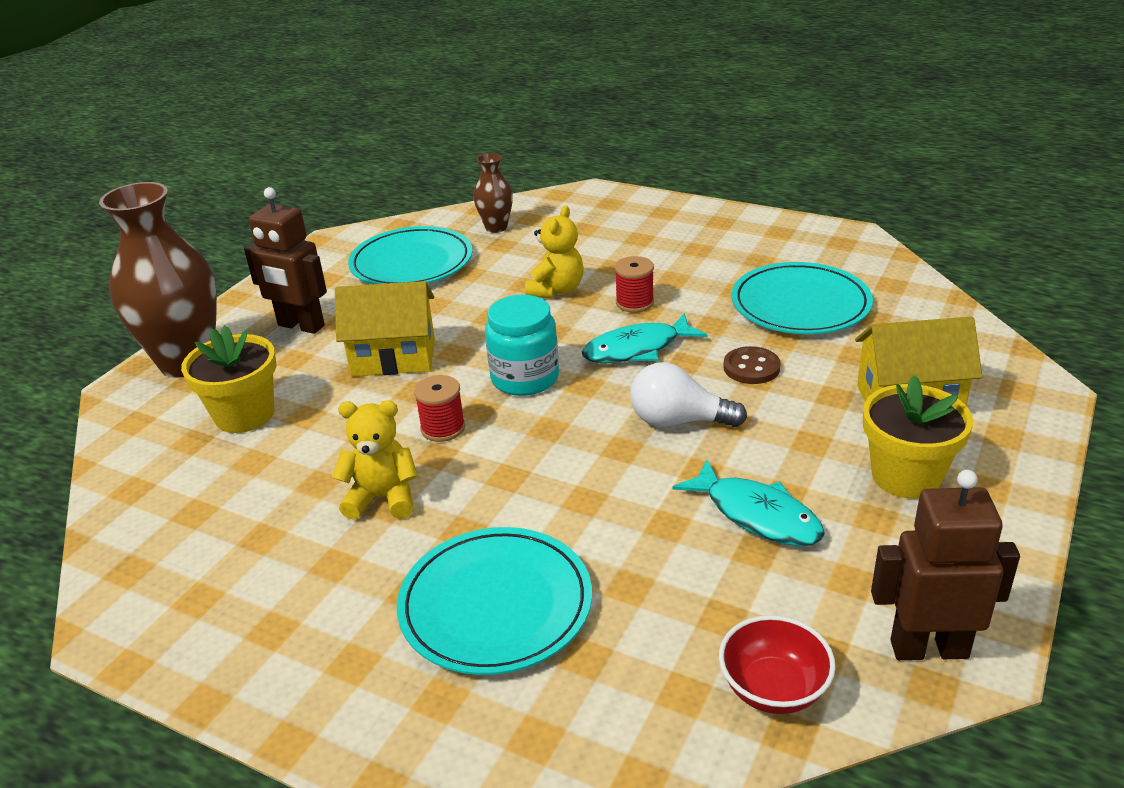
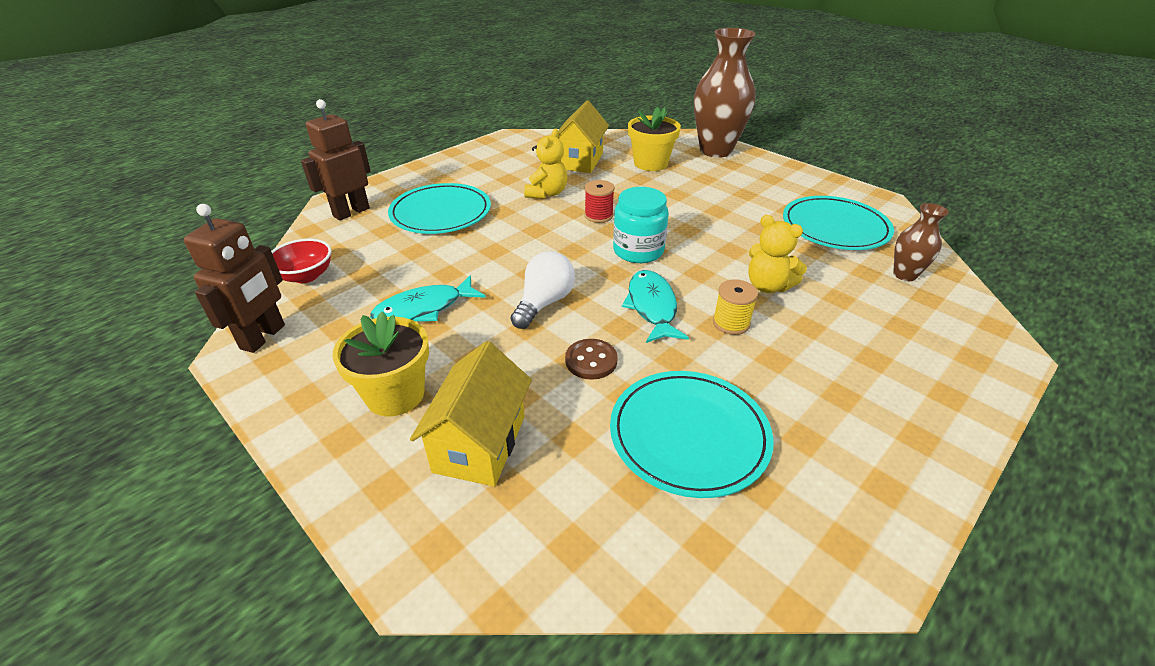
camera: 105 degrees right, 5 degrees up
(300, 326) = (746, 182): brown robot -> brown robot (351, 212)
(393, 358) = (690, 208): yellow house -> yellow house (580, 161)
(634, 303) = (731, 323): red spool -> yellow spool

